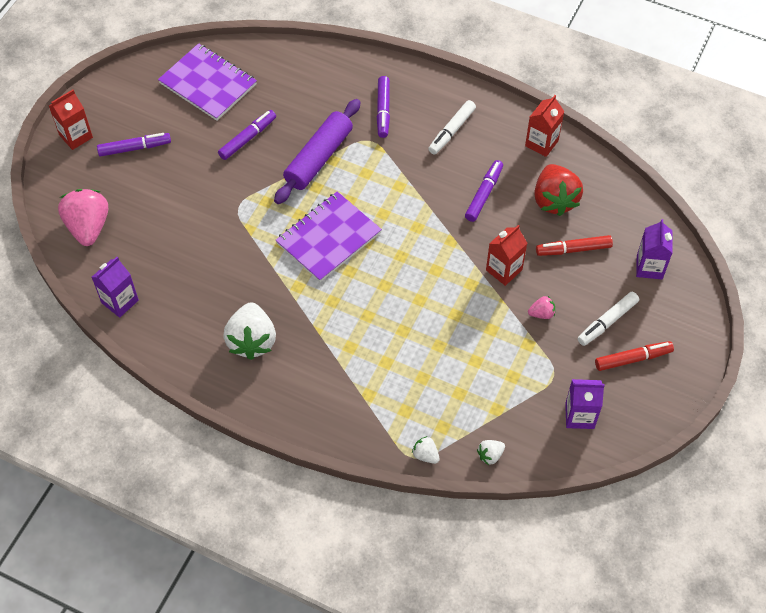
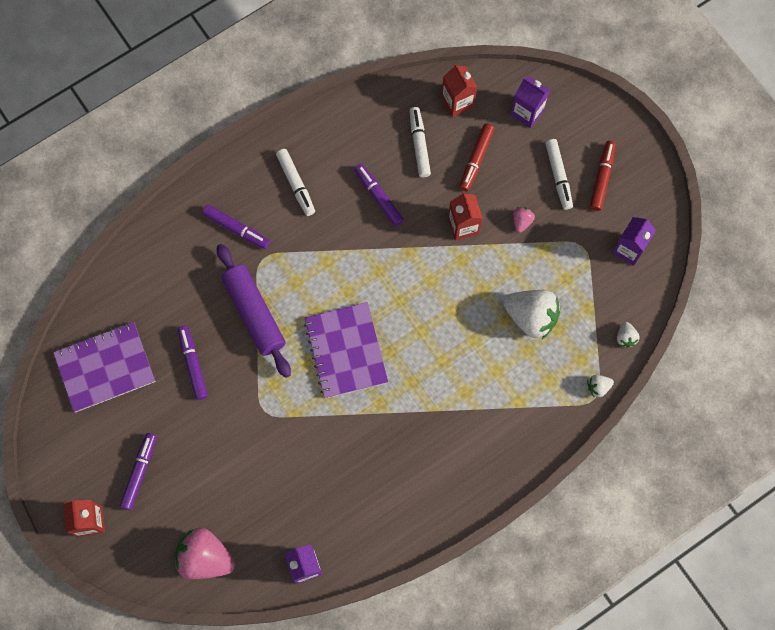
camera: 60 degrees left, 15 degrees up
(252, 341) = (412, 471): white strawberry -> white strawberry (531, 317)
(541, 143) = (355, 119): red carton -> red carton (457, 102)
(554, 200) = (419, 144): red strawberry -> white marker

